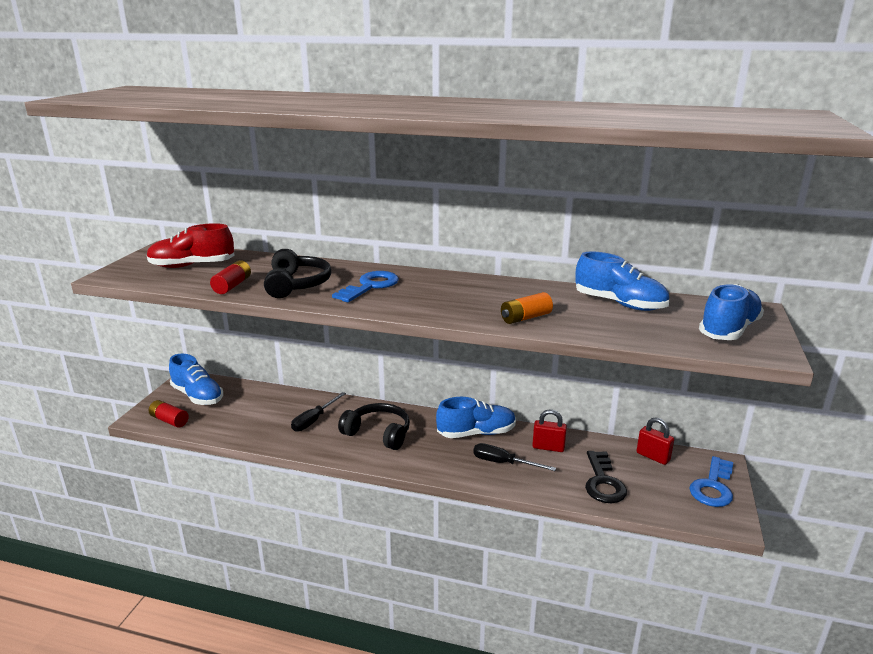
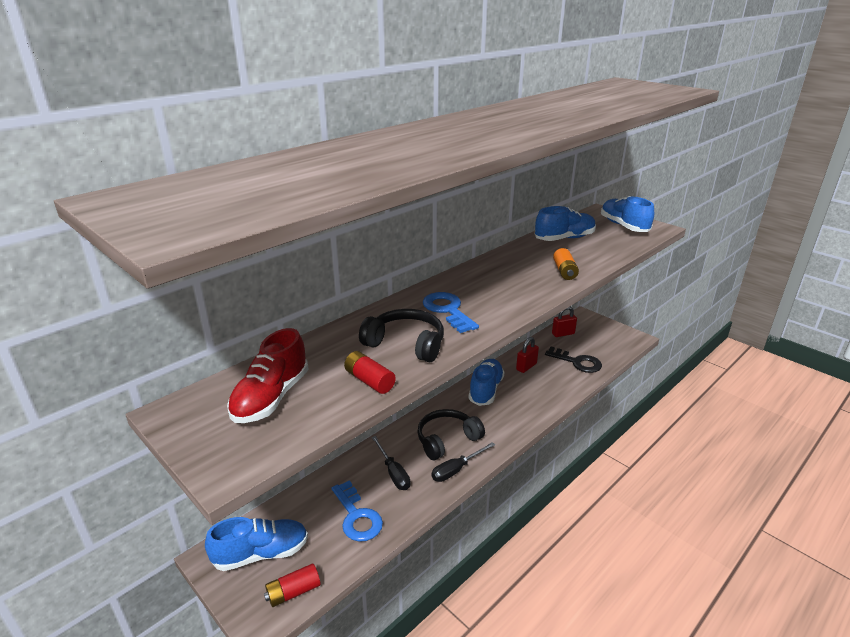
camera: 60 degrees left, 5 degrees up
(503, 463) = (531, 392): black screwdriver -> black screwdriver (456, 469)
(713, 487) = (603, 328): blue key -> blue key (357, 516)

